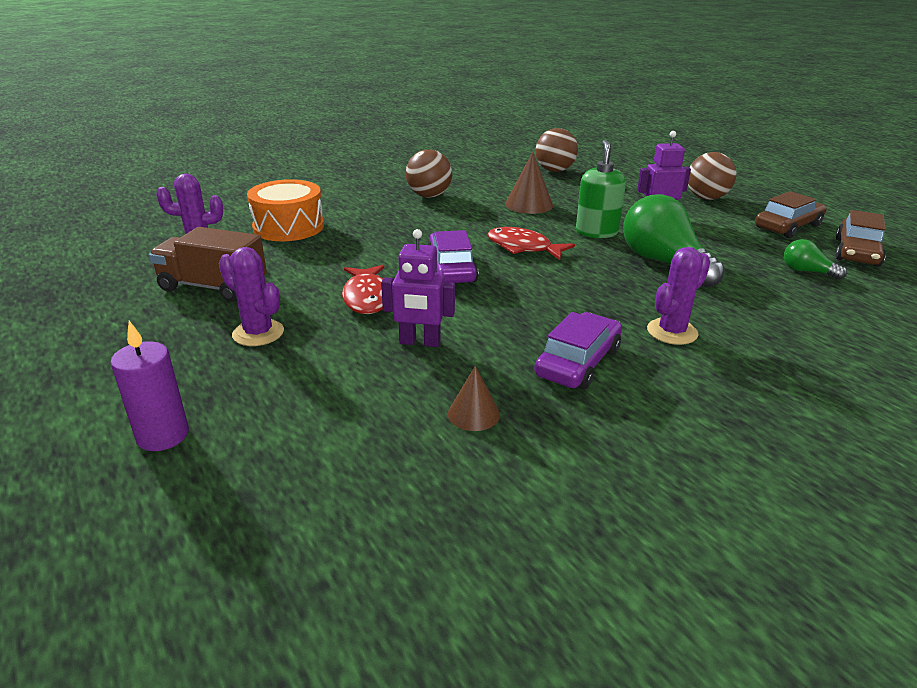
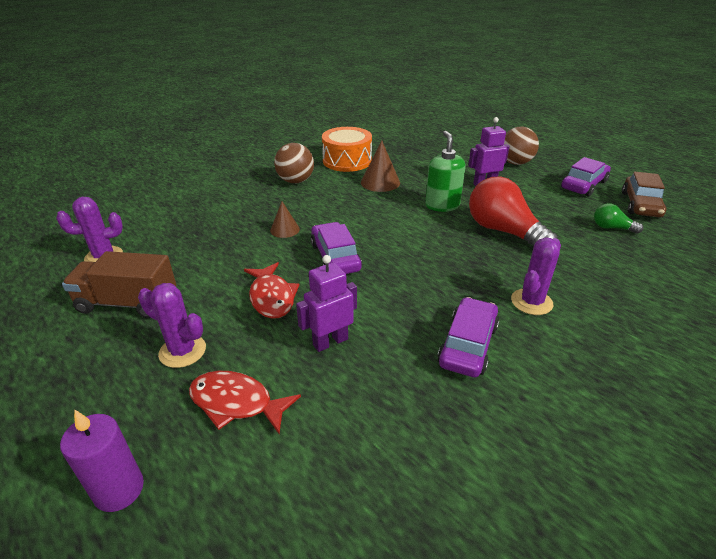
camera: 10 degrees left, 5 degrees up
(288, 227) = (181, 227): orange drum -> orange drum (347, 161)
(420, 342) = (330, 342): purple robot -> purple robot turned 150 degrees clockwise
(473, 414) = (398, 416): brown cone -> brown cone (285, 229)
(523, 247) = (388, 228): red fish -> red fish (236, 403)
(554, 170) = (391, 146): brown ball -> none
(664, 263) = (503, 231): green light bulb -> red light bulb
(787, 226) = (583, 185): brown car -> purple car

